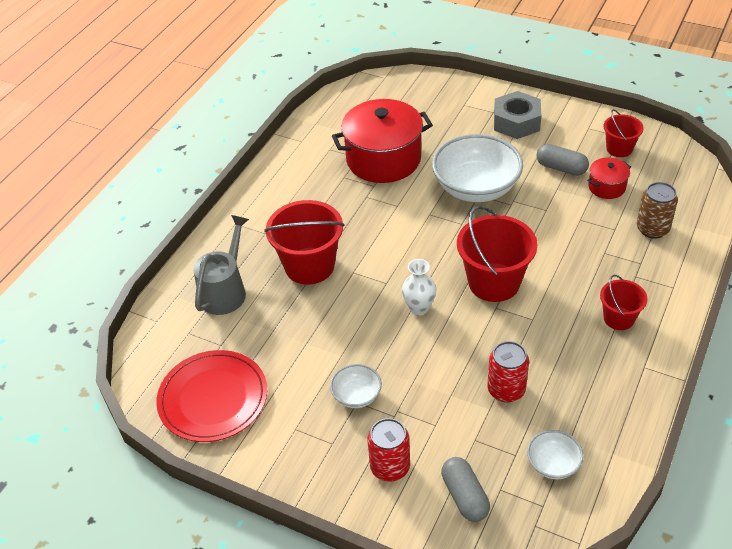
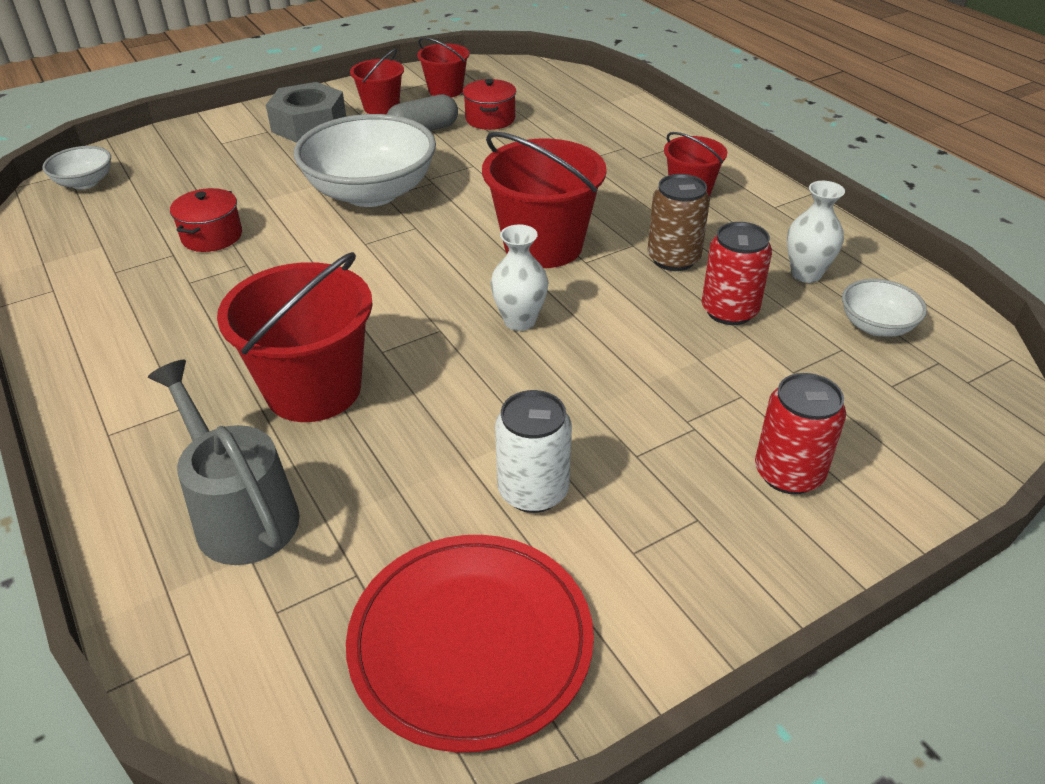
camera: 60 degrees left, 5 degrees down
(305, 376) = (533, 491): none -> white can
(356, 395) = (624, 450): white bowl -> white bowl (85, 183)
(383, 159) = (212, 236): red pot -> red pot, size x0.47
(464, 496) = (886, 422): grey capsule -> none
(567, 136) = (381, 107): none -> red bucket
(578, 411) = (806, 274): none -> white vase
(652, 229) = (584, 121): brown can -> brown can (673, 259)

